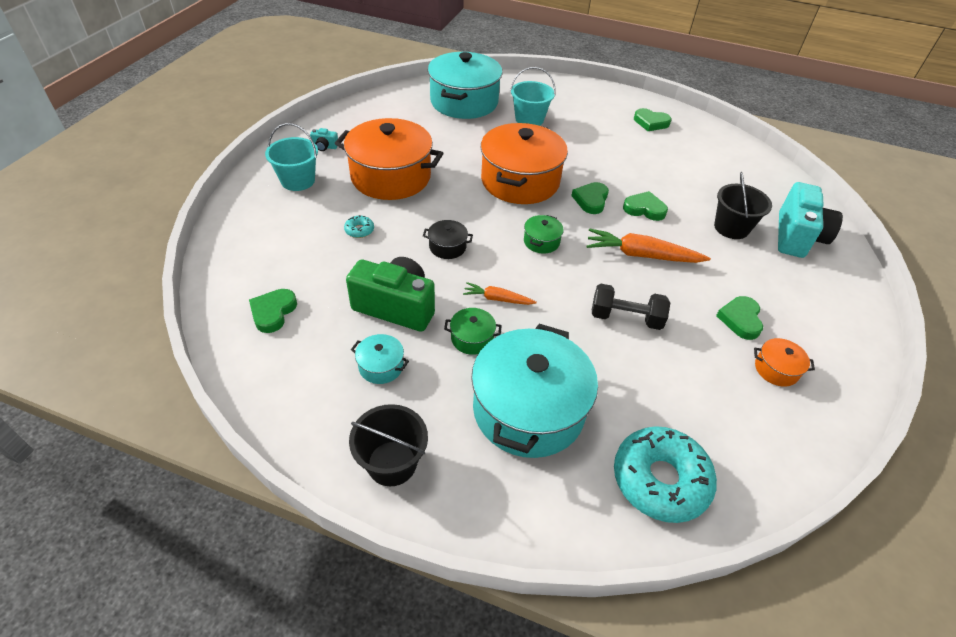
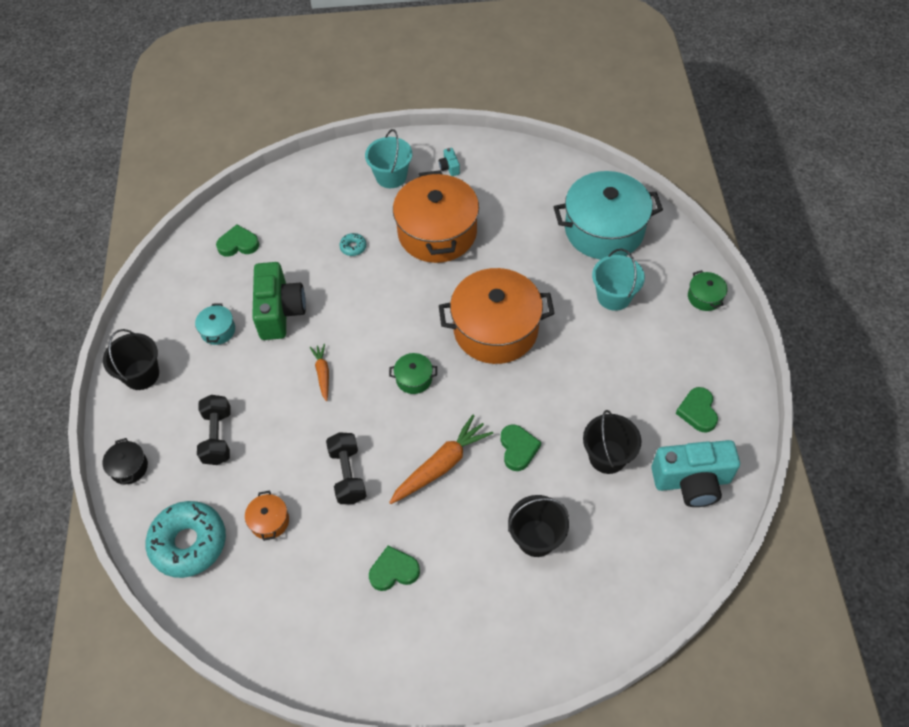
camera: 70 degrees right, 10 degrees up
(447, 247) = (367, 314): black pot -> black pot (129, 467)
(472, 338) = (271, 374): green pot -> green pot (704, 297)
(528, 409) = (218, 437): turquoise pot -> black dumbbell
(591, 200) = (503, 398): green heart -> none
(641, 255) = (441, 465): orange carrot -> orange carrot turned 60 degrees clockwise
(671, 170) = (607, 456): none -> black bucket
(776, 369) = (342, 612): orange pot -> orange pot (269, 521)
(797, 237) = (561, 608): turquoise camera -> turquoise camera (692, 481)

